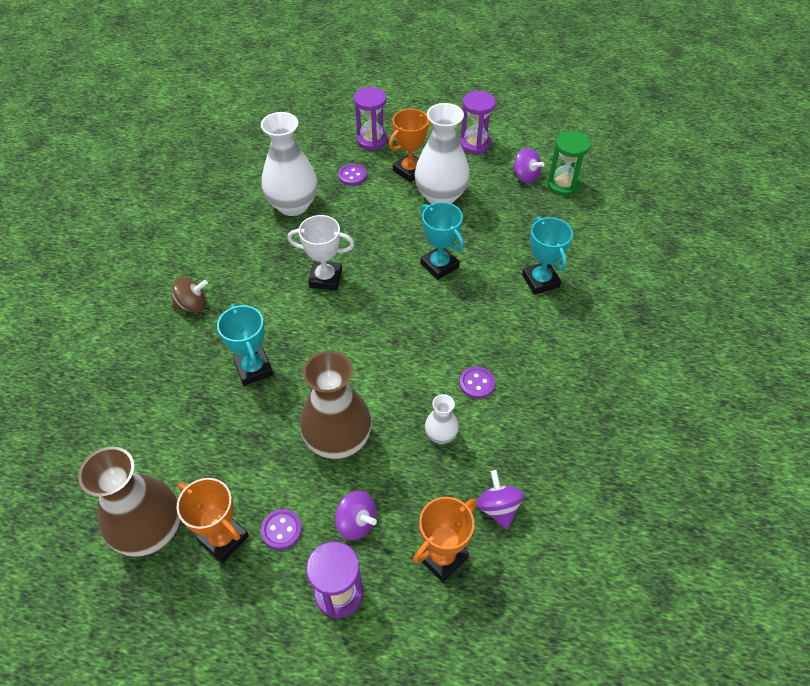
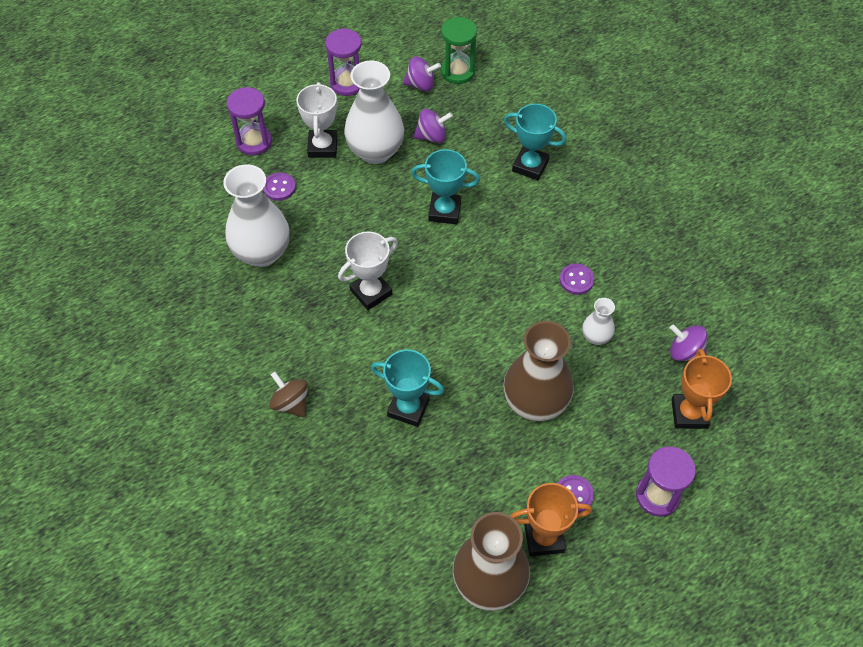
camera: 45 degrees left, 5 degrees up
(192, 305) = (291, 403): brown spinning top -> brown spinning top turned 75 degrees counterclockwise
(356, 523) = (614, 444): purple spinning top -> purple spinning top (432, 136)
(410, 170) = (323, 147): orange trophy -> white trophy

